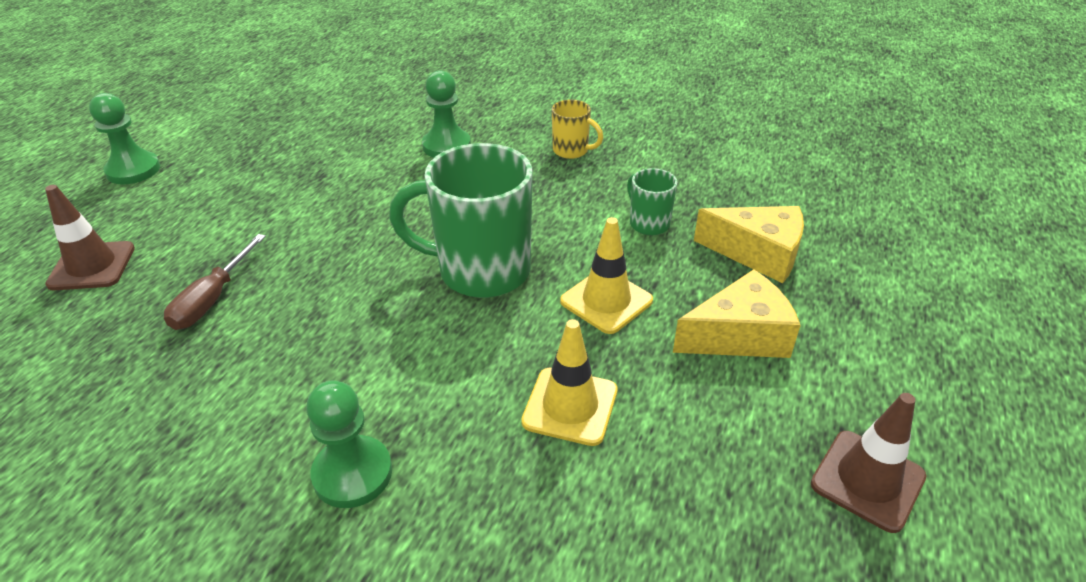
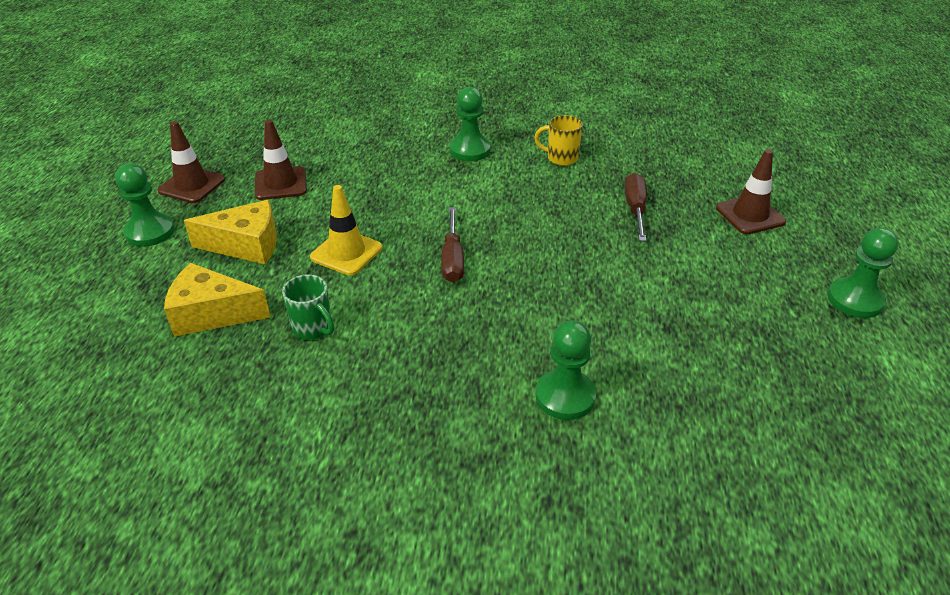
camera: 165 degrees right, 0 degrees up
(481, 271) = (453, 259): green mug -> brown screwdriver
(570, 406) = (362, 191): yellow traffic cone -> none
(571, 151) = (410, 417): yellow mug -> yellow mug (561, 158)
(706, 451) = (280, 184): none -> brown traffic cone
(739, 335) = (246, 245): yellow cheese -> yellow cheese turned 150 degrees counterclockwise
(890, 384) = (150, 232): none -> green pawn

